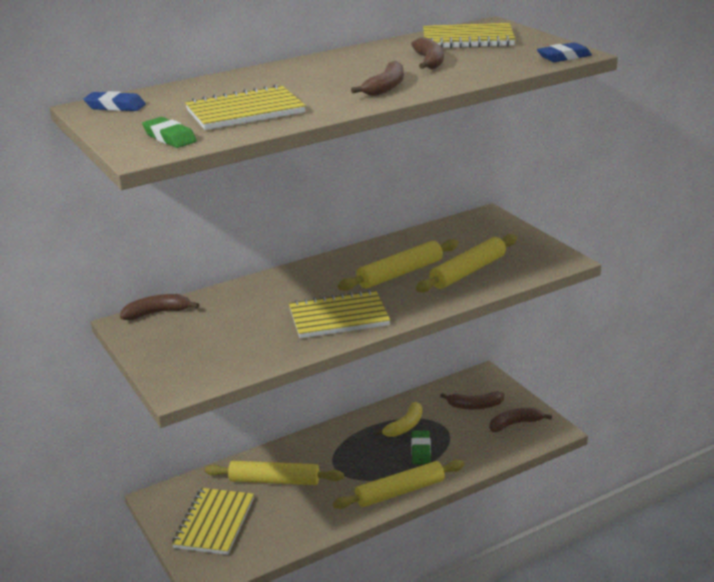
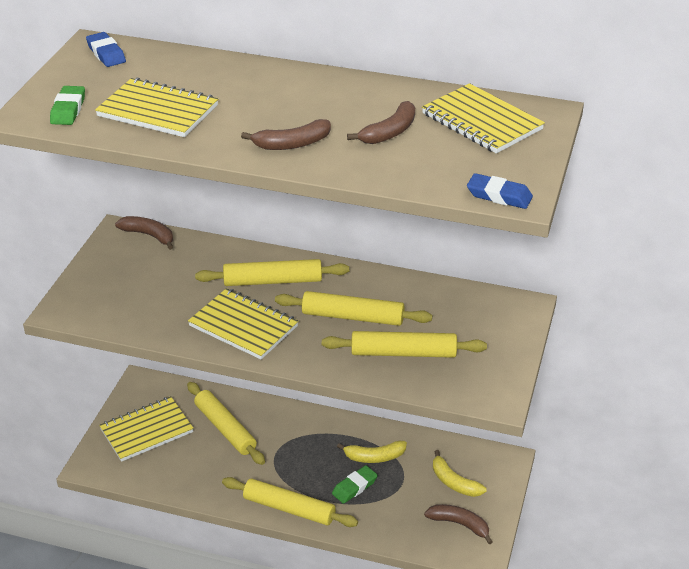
camera: 45 degrees right, 10 degrees up
(308, 286) = (273, 281): none -> yellow rolling pin
(474, 406) = (454, 482): brown banana -> yellow banana

